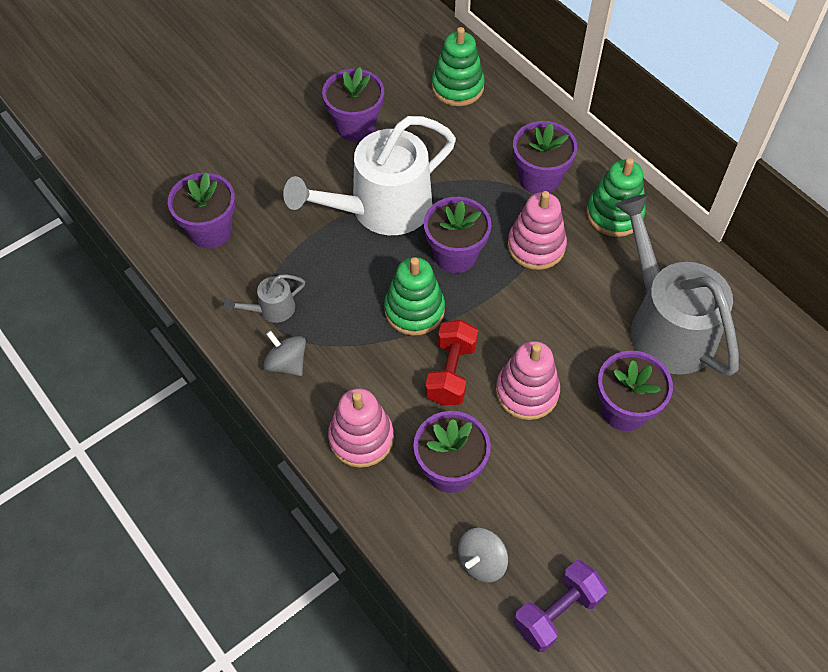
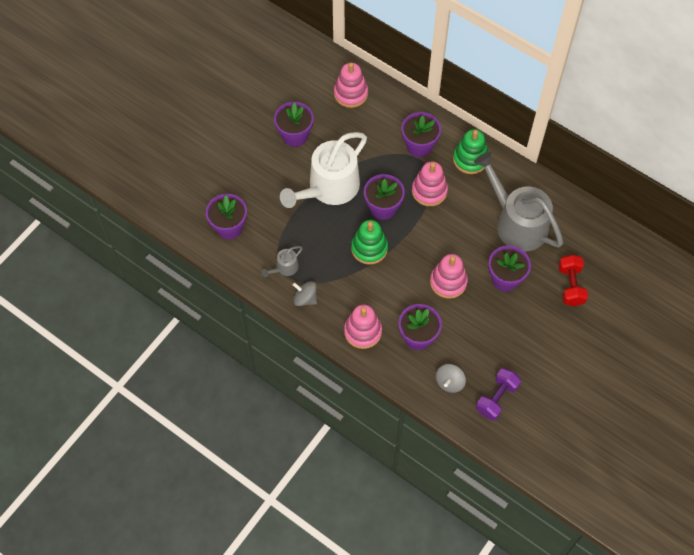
camera: 15 degrees left, 5 degrees up
(451, 372) = (402, 281): red dumbbell -> red dumbbell (570, 285)
(457, 87) = (350, 93): green stacking toy -> pink stacking toy

